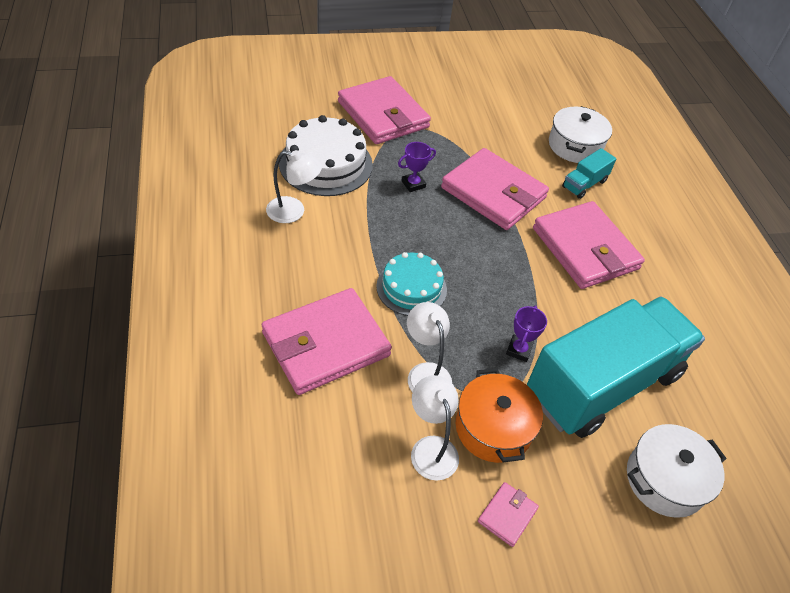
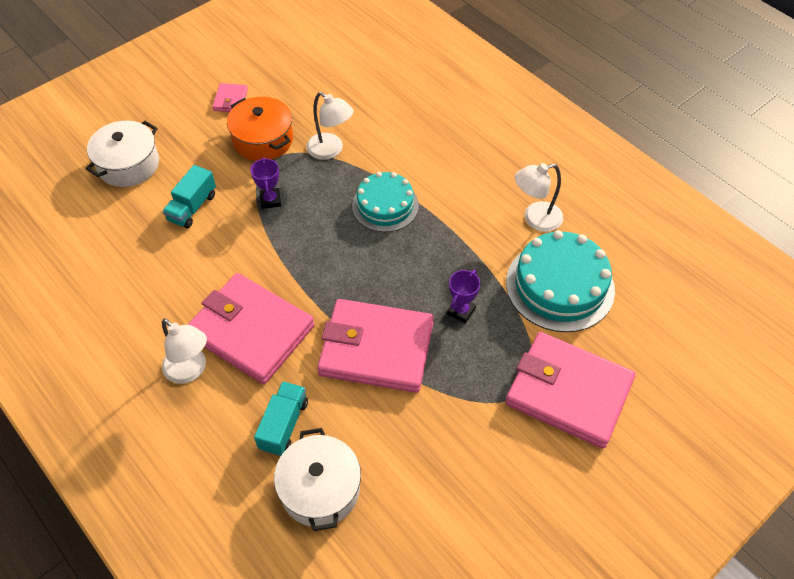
camera: 155 degrees right, 5 degrees up
(326, 163) = (560, 286): white cake -> turquoise cake
(326, 344) = (414, 134): pink wallet -> none
(431, 448) = (298, 110): white lamp -> white lamp (190, 370)
(603, 384) = (192, 207): turquoise truck -> turquoise truck, size x0.40

